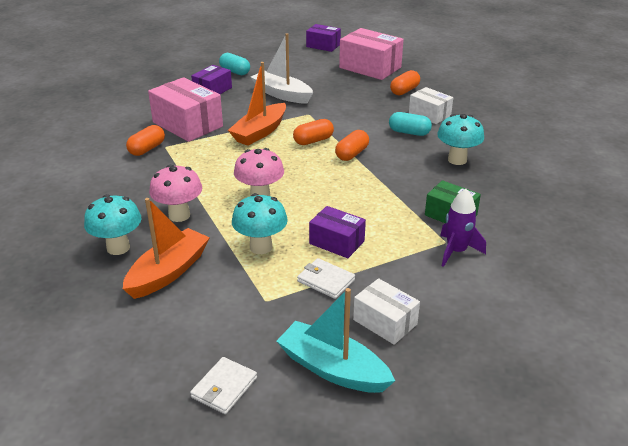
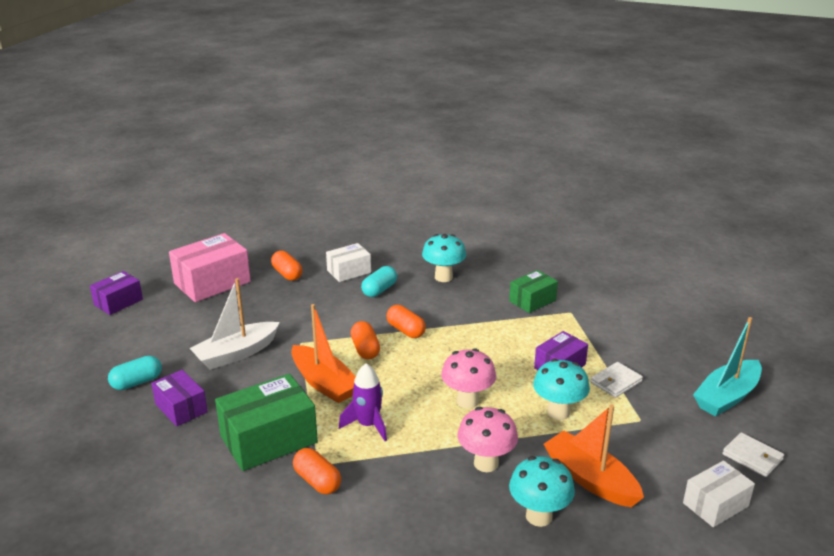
camera: 75 degrees left, 5 degrees down
(187, 124) = (268, 439): pink box -> green box
(385, 322) = (672, 362): white box -> white box (715, 504)
(456, 251) = (585, 310): purple rocket -> purple rocket (368, 425)

